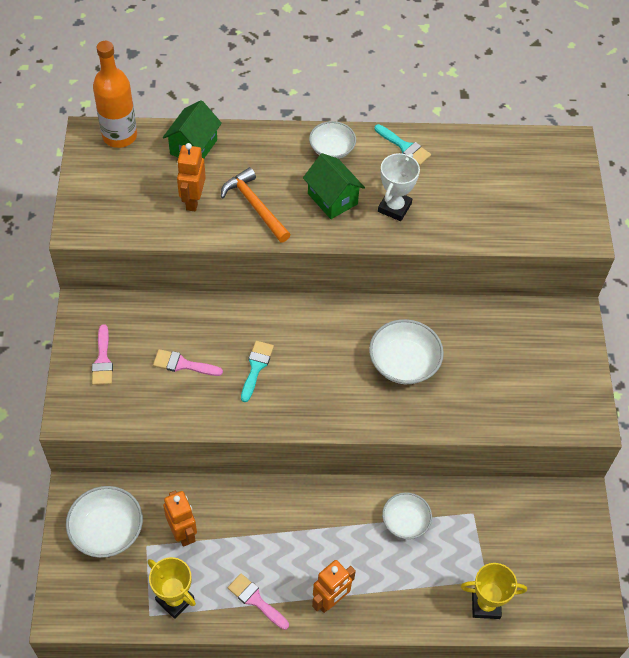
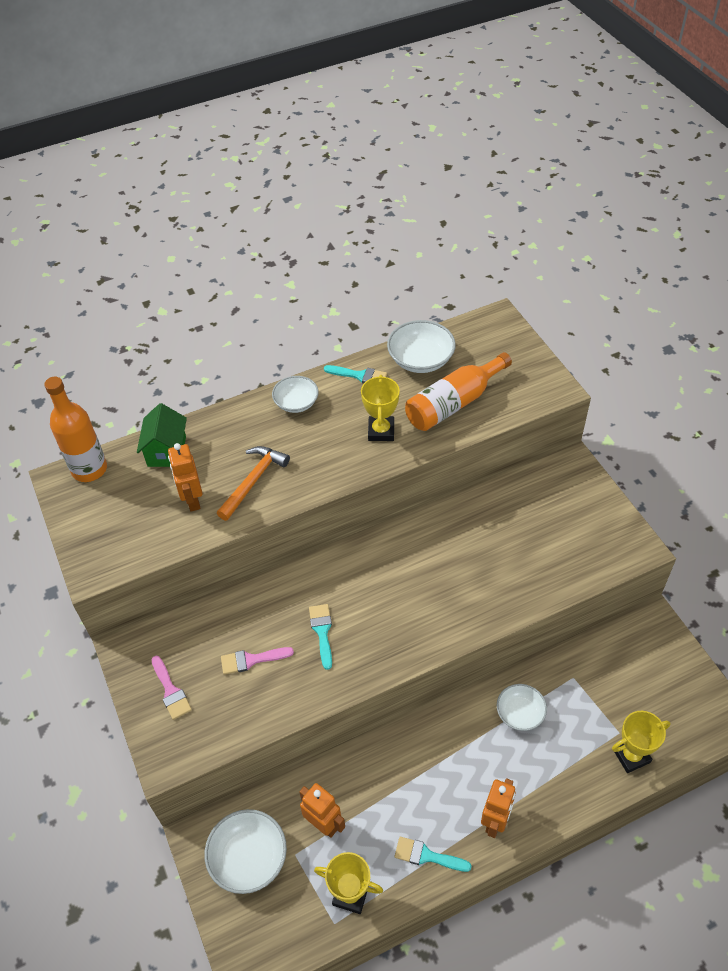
camera: 20 degrees left, 5 degrees down
(255, 206) = (254, 481): orange hammer -> orange hammer turned 90 degrees clockwise
(256, 600) = (427, 856): pink brush -> turquoise brush
(332, 199) = (321, 446): green house -> none
(394, 207) = (381, 431): white trophy -> yellow trophy
(404, 363) = (452, 568): white bowl -> white bowl (421, 359)
(478, 209) = (454, 403): none -> orange bottle

